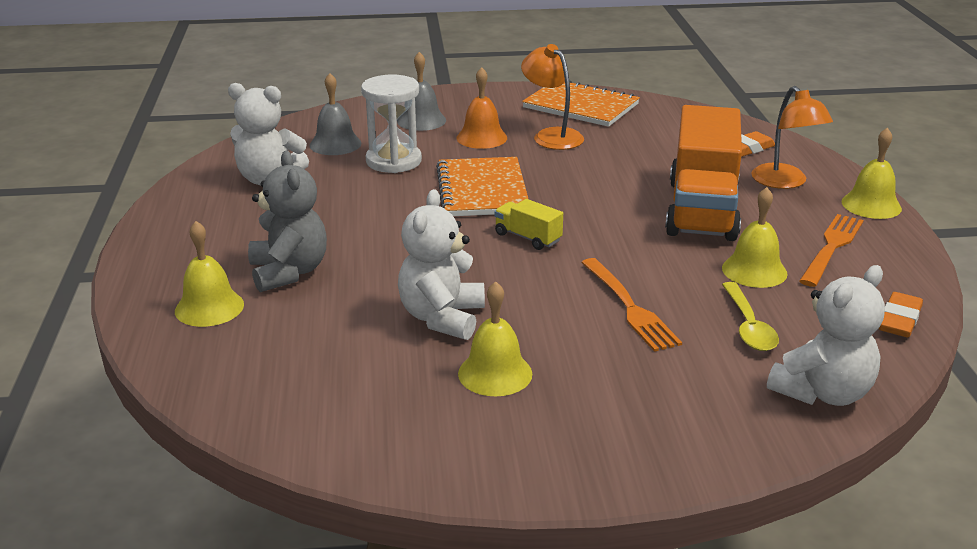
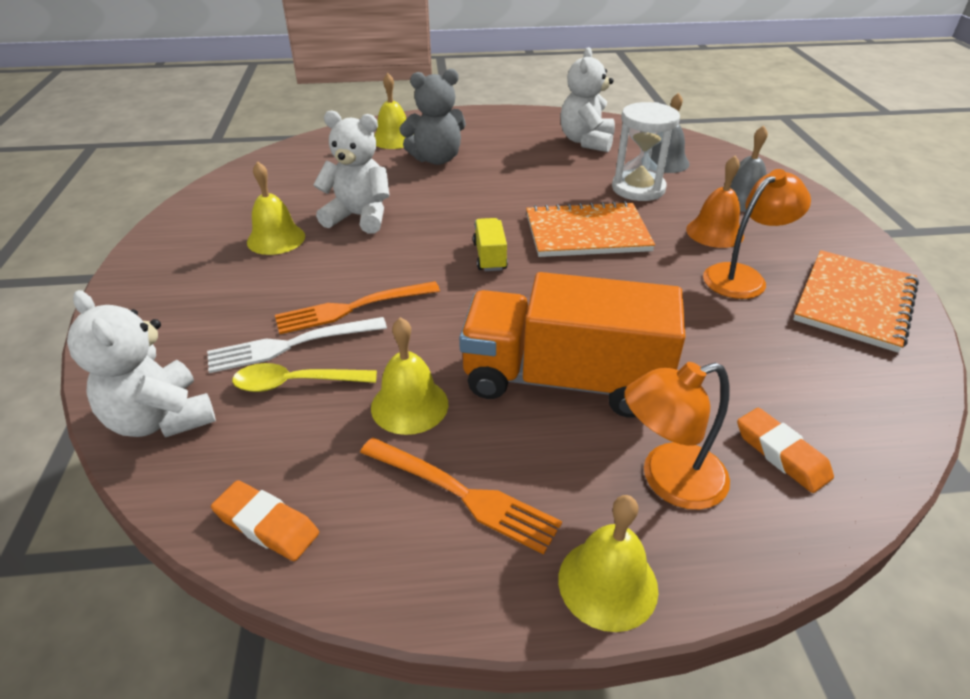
camera: 90 degrees right, 10 degrees up
(528, 237) = (489, 256): yellow truck -> yellow truck turned 45 degrees counterclockwise
(696, 335) = (291, 345): none -> white fork

